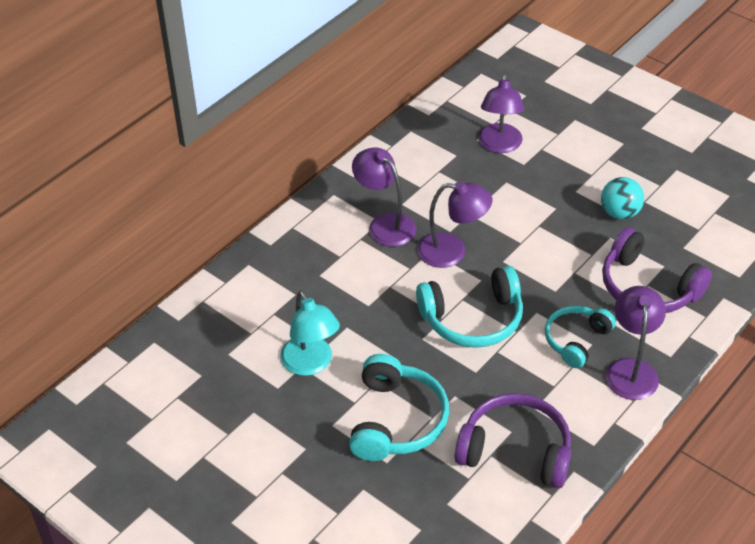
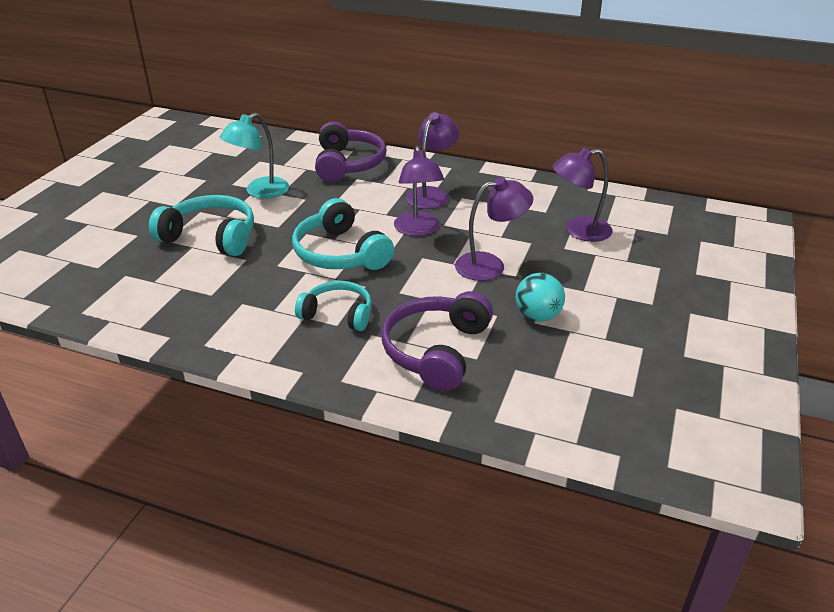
camera: 70 degrees right, 10 degrees down
(396, 420) = (210, 237): turquoise headphones -> turquoise headphones turned 150 degrees counterclockwise
(515, 451) = (188, 300): purple headphones -> purple headphones (348, 164)
(631, 369) = (311, 355): purple lamp -> purple lamp (490, 265)

